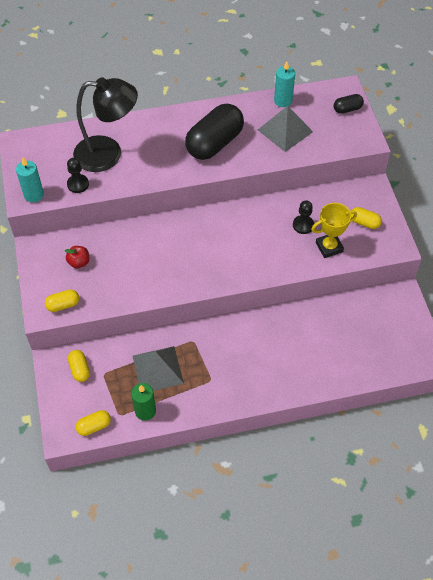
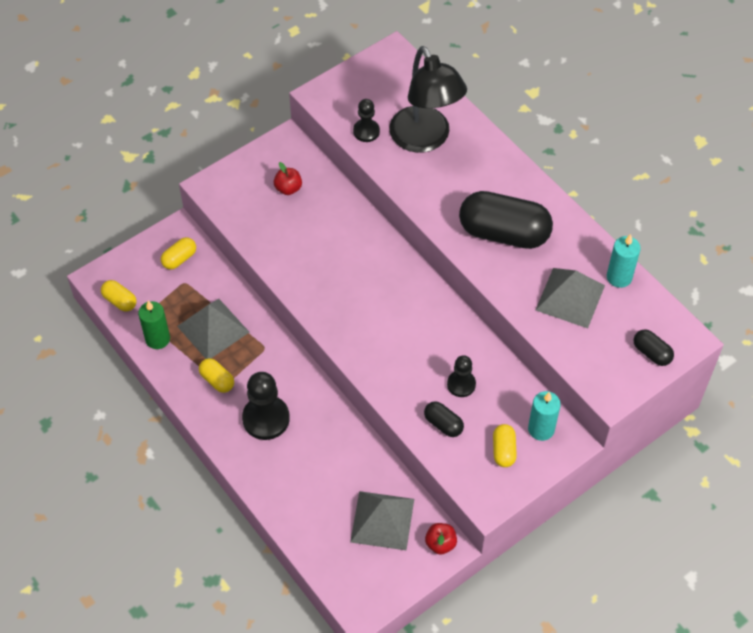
camera: 65 degrees right, 0 degrees up
(34, 195) = (330, 100): turquoise candle -> turquoise candle (541, 429)
(63, 305) = (228, 199): yellow capsule -> yellow capsule (217, 380)
(254, 362) = (266, 418): none -> black pawn
(329, 247) = (443, 424): yellow trophy -> black capsule
(367, 322) = (382, 520): none -> grey pyramid
(399, 295) = (440, 543): none -> red apple

